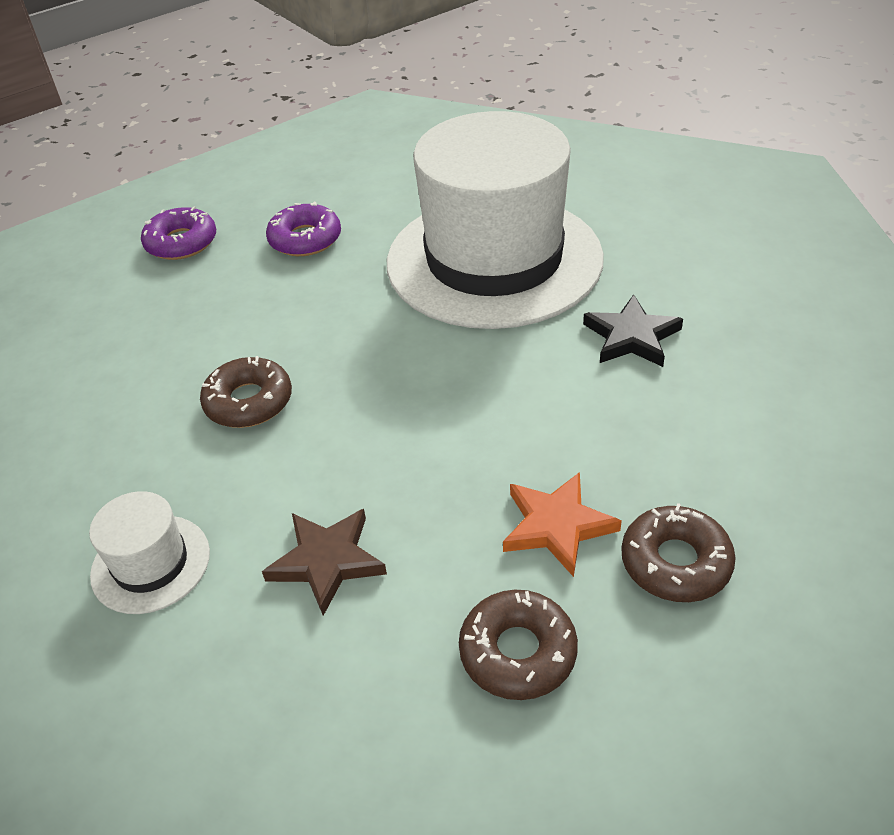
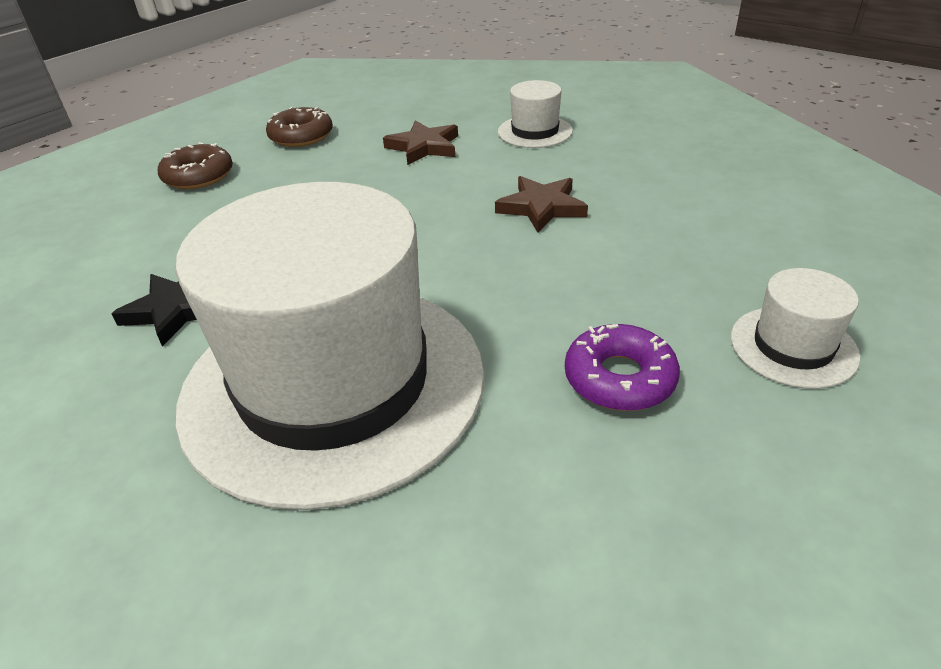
camera: 165 degrees right, 5 degrees down
(181, 242) = (793, 346): purple donut -> white hat
(248, 402) = (541, 207): brown donut -> brown star
(557, 526) = (274, 179): orange star -> none

